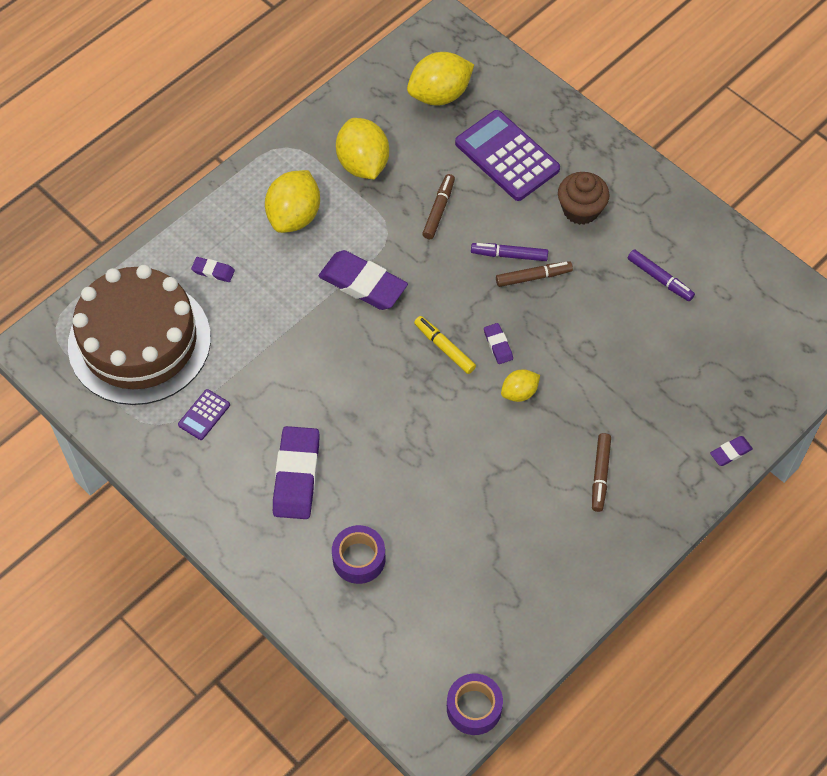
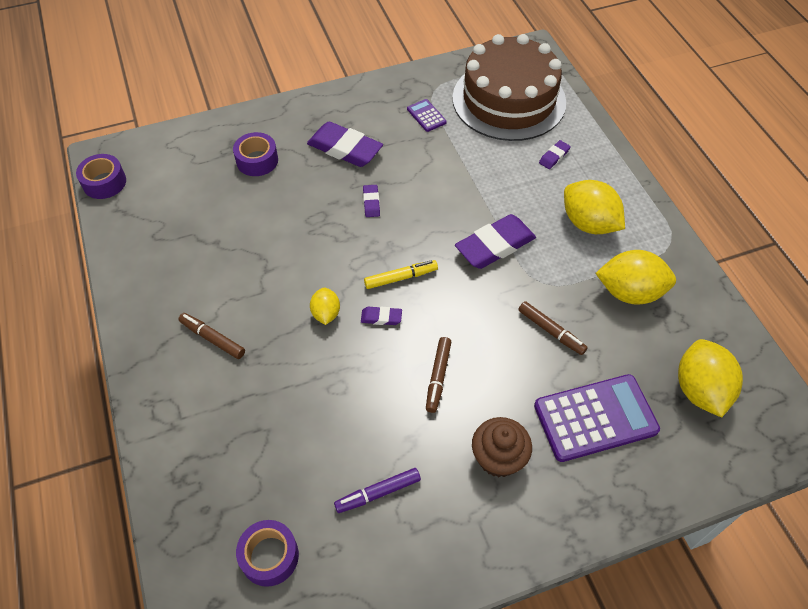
camera: 115 degrees right, 5 degrees down
(509, 255) = (472, 367): purple marker -> none
(730, 452) = (159, 456): purple eraser -> purple eraser (371, 203)
(752, 329) = (269, 556): none -> purple tape

